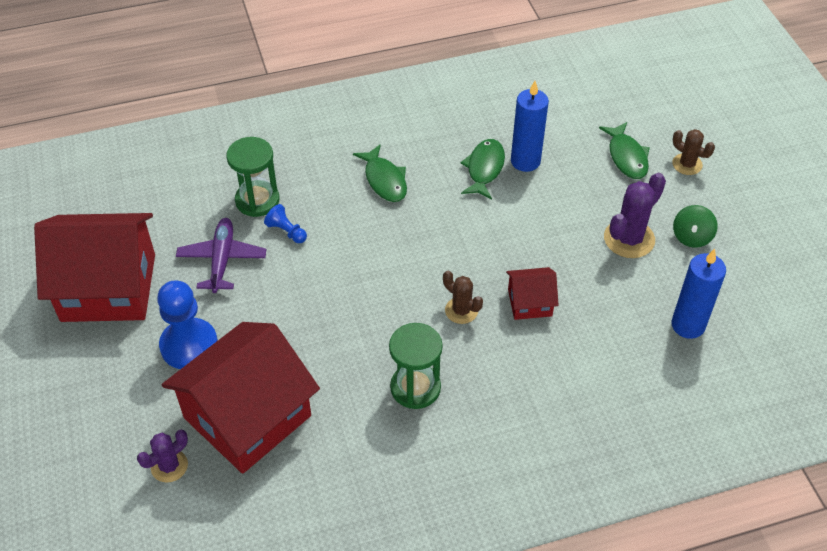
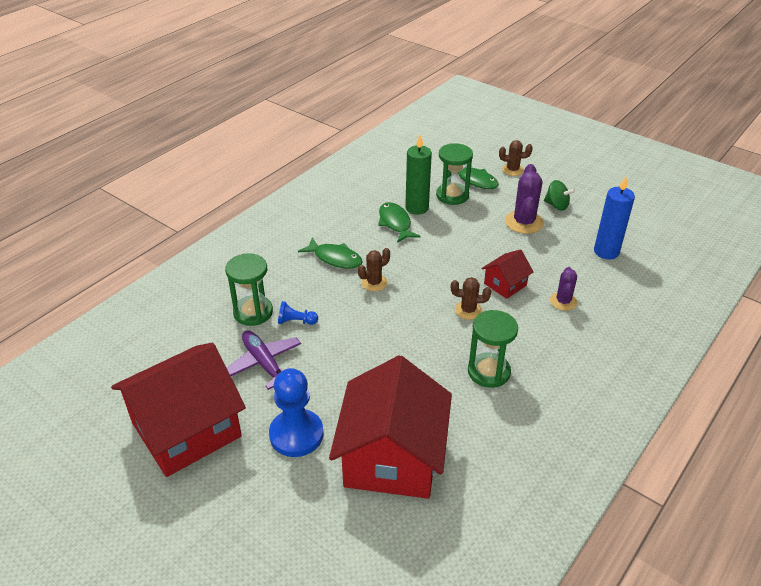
camera: 35 degrees left, 10 degrees down
(169, 466) = (367, 528): purple cactus -> purple cactus (563, 301)
(397, 228) = (374, 283): none -> brown cactus
(525, 161) = (417, 208): blue candle -> green candle
(580, 164) = (452, 195): none -> green hourglass
(691, 237) = (556, 205): green spinning top -> green spinning top turned 45 degrees counterclockwise

